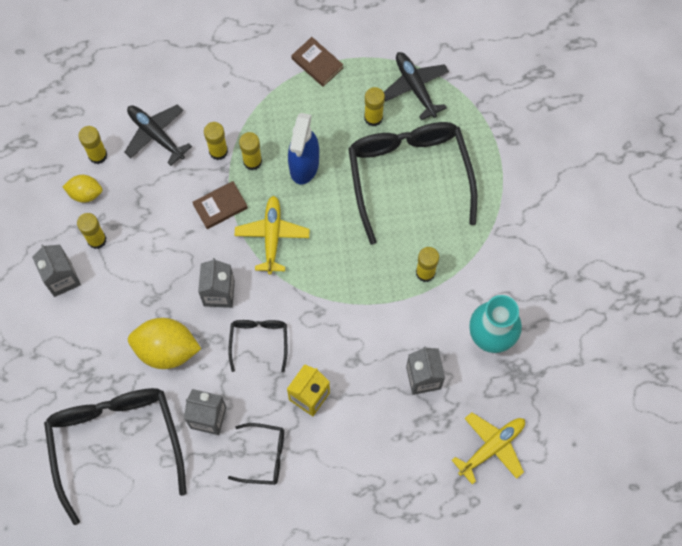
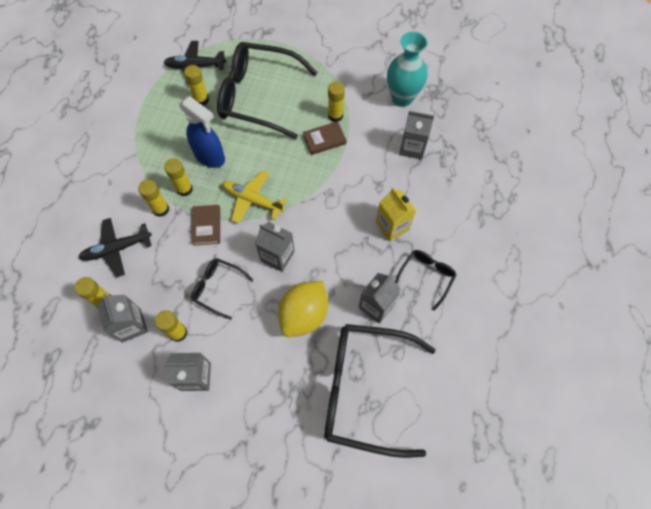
camera: 65 degrees left, 5 degrees down
(85, 193) = (131, 325): yellow lemon -> grey carton
(259, 341) = (331, 243): black glasses -> black glasses (218, 288)
(317, 63) = (136, 116): brown book -> brown book (324, 140)
(491, 447) = (481, 128): yellow plane -> none

